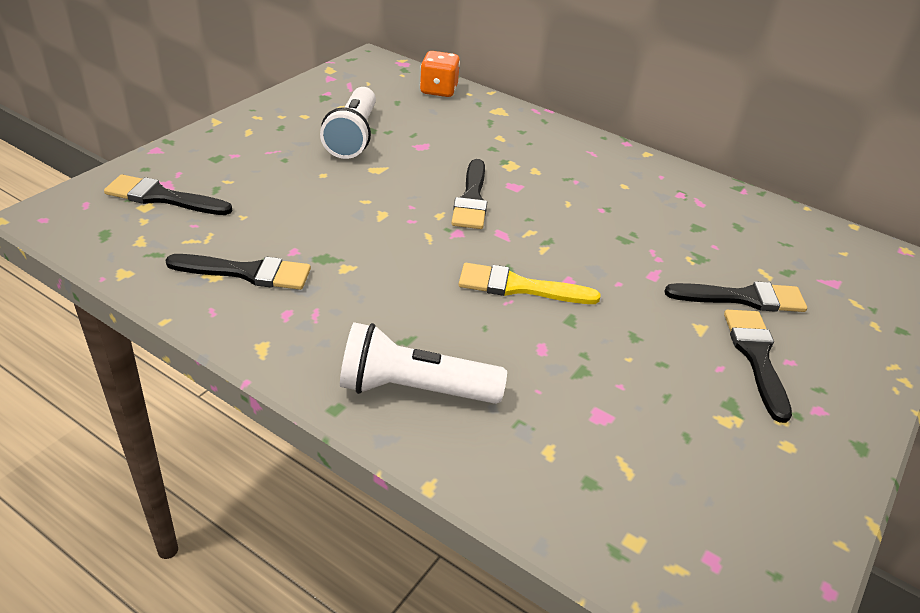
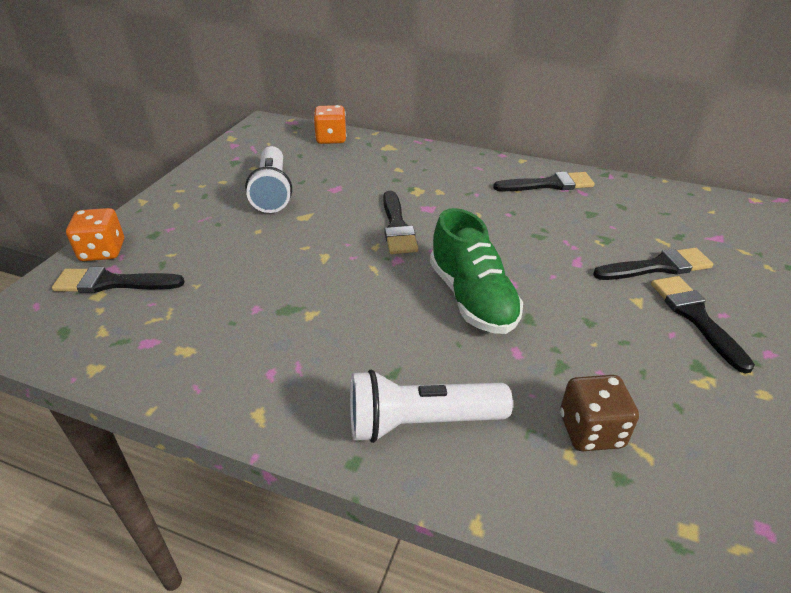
camera: 10 degrees left, 0 degrees up
(162, 165) = (103, 251): none -> orange dice
(247, 272) = (218, 340): black brush -> black brush (548, 184)
(519, 287) = (472, 298): yellow brush -> green shoe
(582, 436) = (591, 431): none -> brown dice

